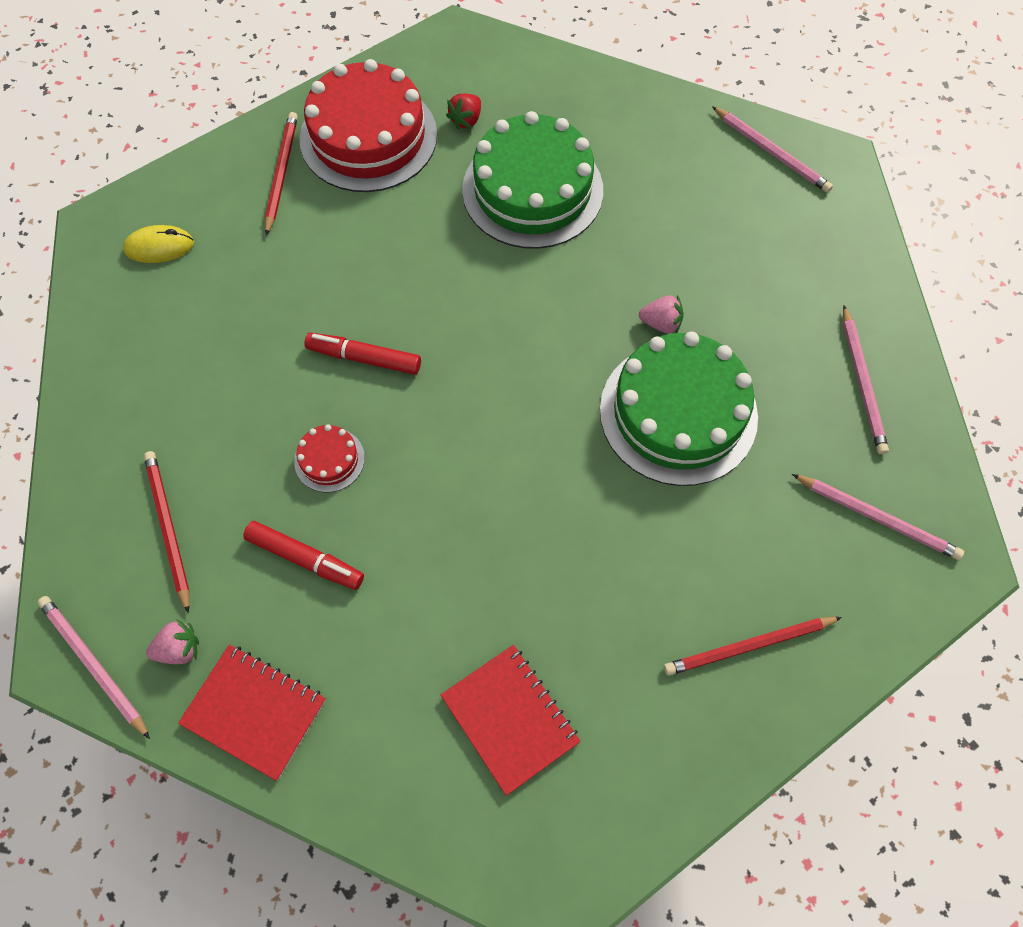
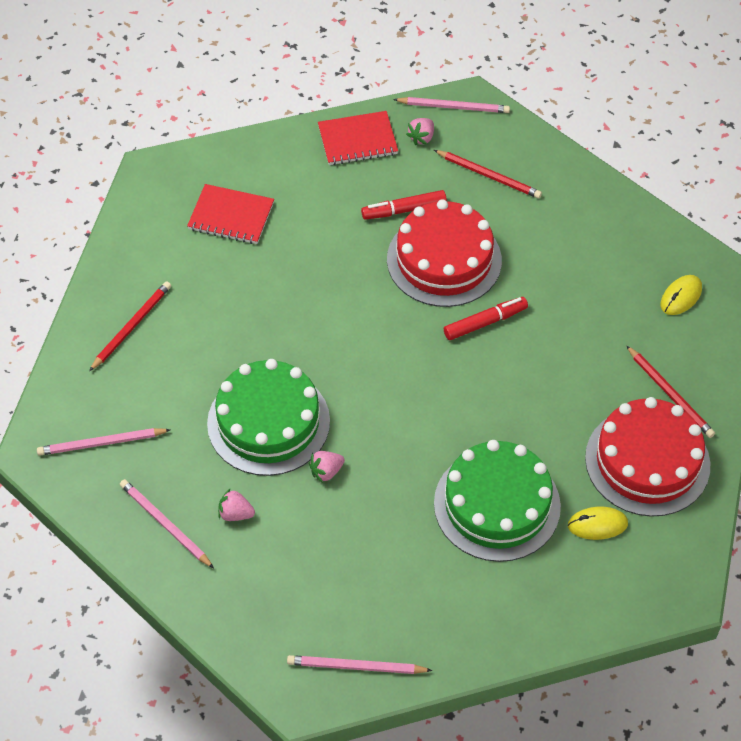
camera: 140 degrees right, 10 degrees down
(329, 459) = (444, 260): red cake -> red cake, size x2.29
(466, 120) = (597, 525): red strawberry -> yellow mouse
(782, 344) = (235, 514): none -> pink strawberry

